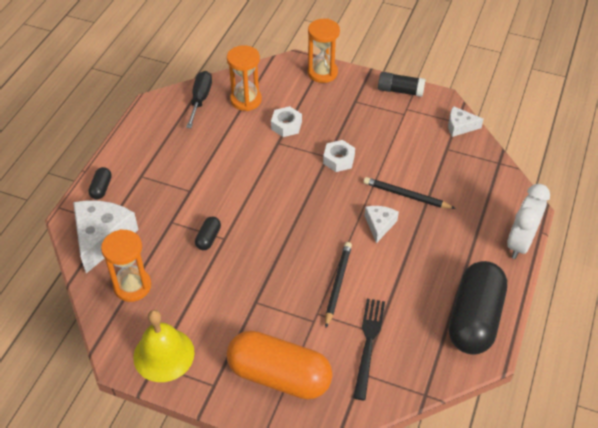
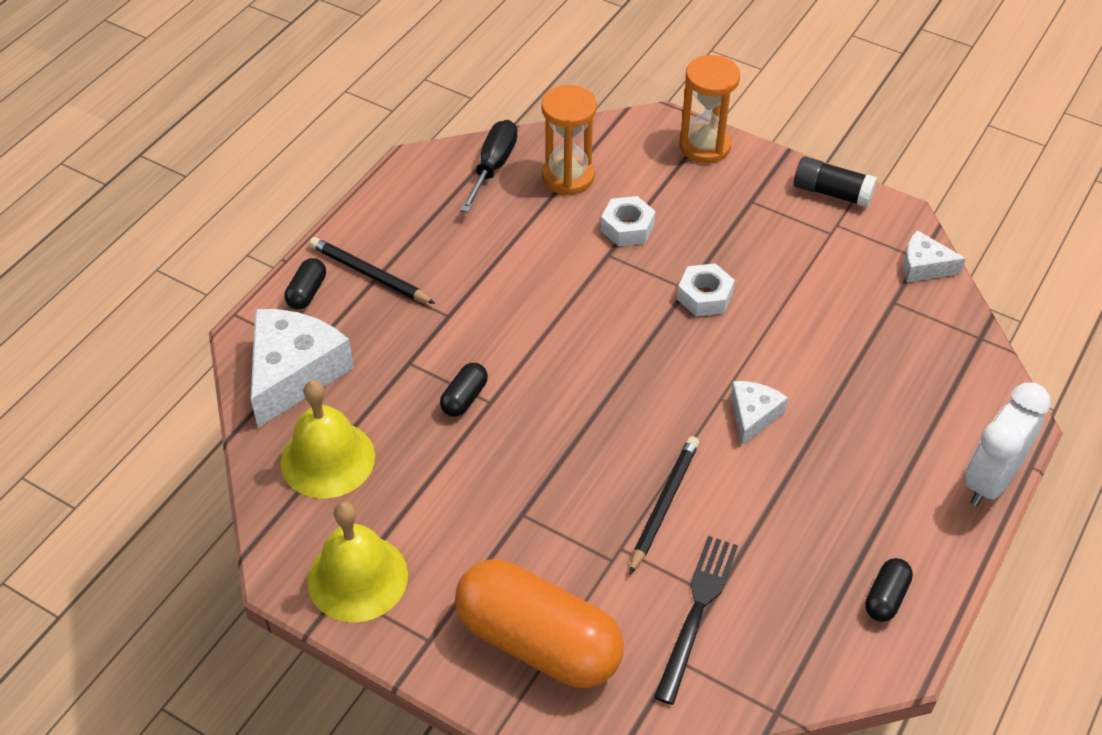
camera: 10 degrees right, 0 degrees up
(132, 286) = (327, 459): orange hourglass -> yellow bell
(406, 195) = (808, 372): black pencil -> black pencil (369, 274)
(474, 319) = (886, 597): black capsule -> black capsule, size x0.41

